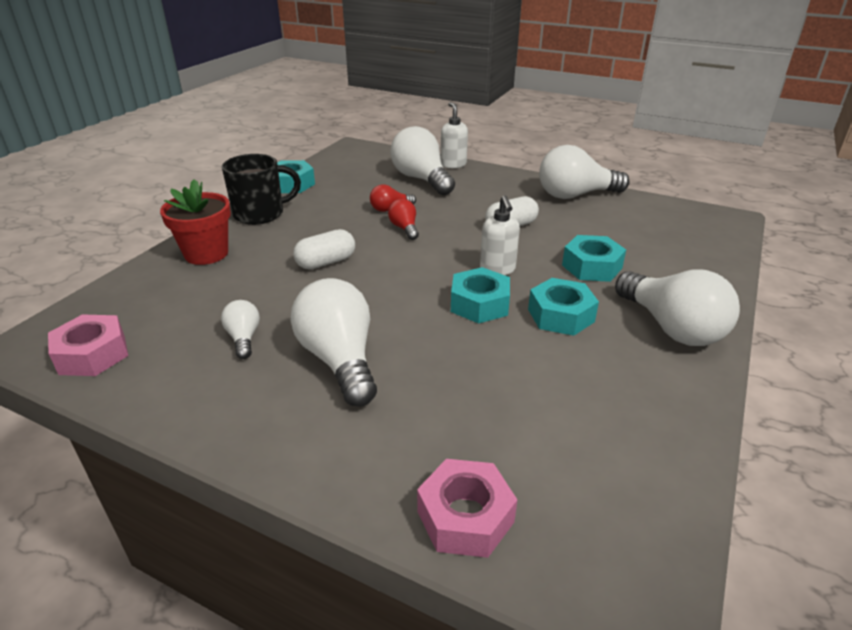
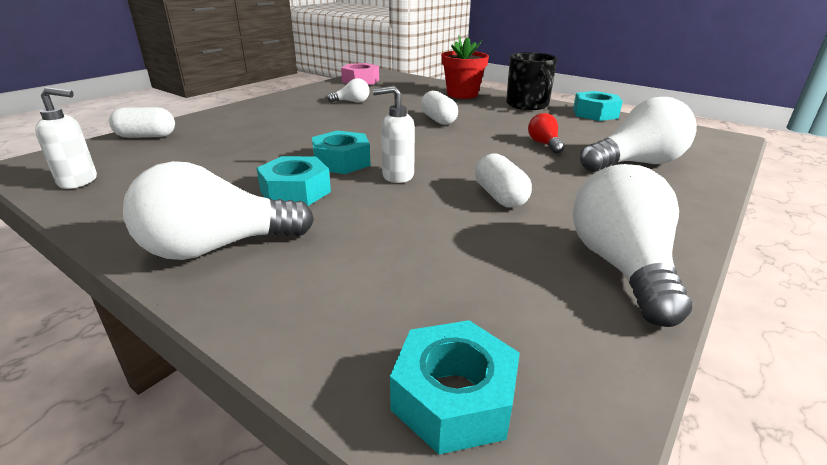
camera: 100 degrees right, 5 degrees down
(340, 360) = (309, 119): white light bulb -> none
(404, 228) = (497, 147): red light bulb -> none
(453, 164) = (705, 186): white soap dispenser -> white soap dispenser (79, 181)
(465, 517) = (146, 136): pink nut -> white capsule
(591, 267) = (378, 228): turquoise nut -> turquoise nut (453, 397)

